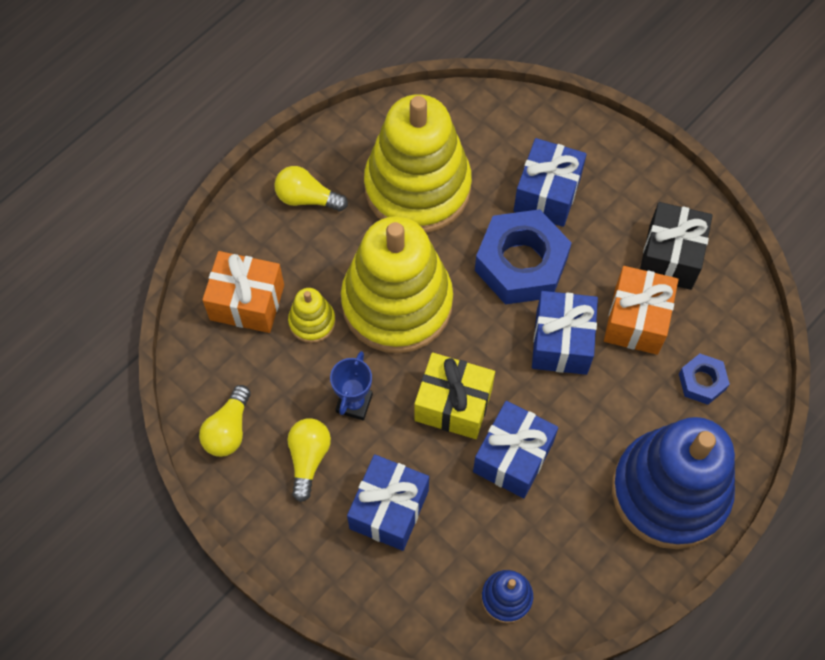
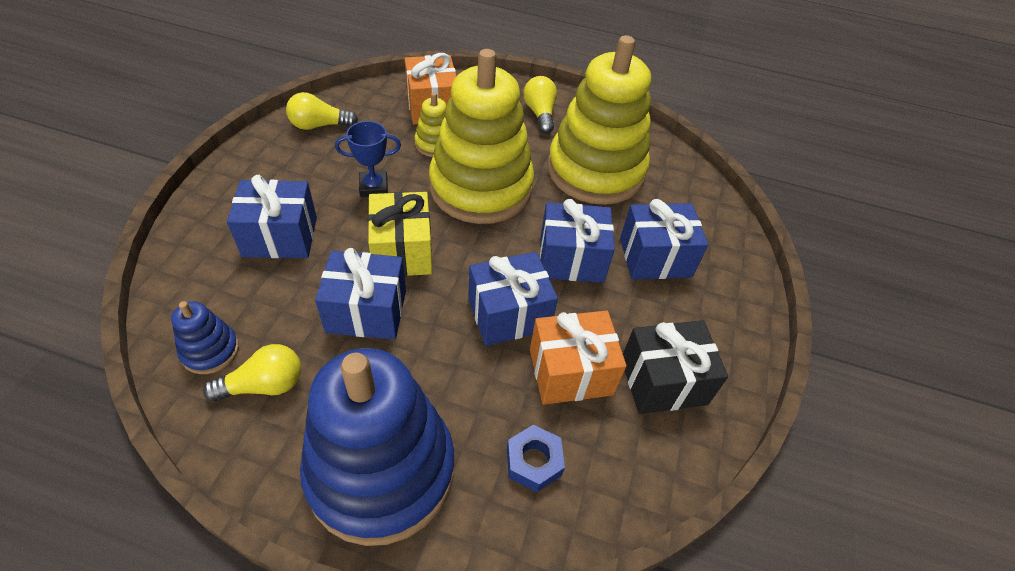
camera: 60 degrees right, 15 degrees down
(308, 458) = (311, 174): yellow light bulb -> yellow light bulb (264, 385)
(521, 264) = (571, 259): blue nut -> blue gift

